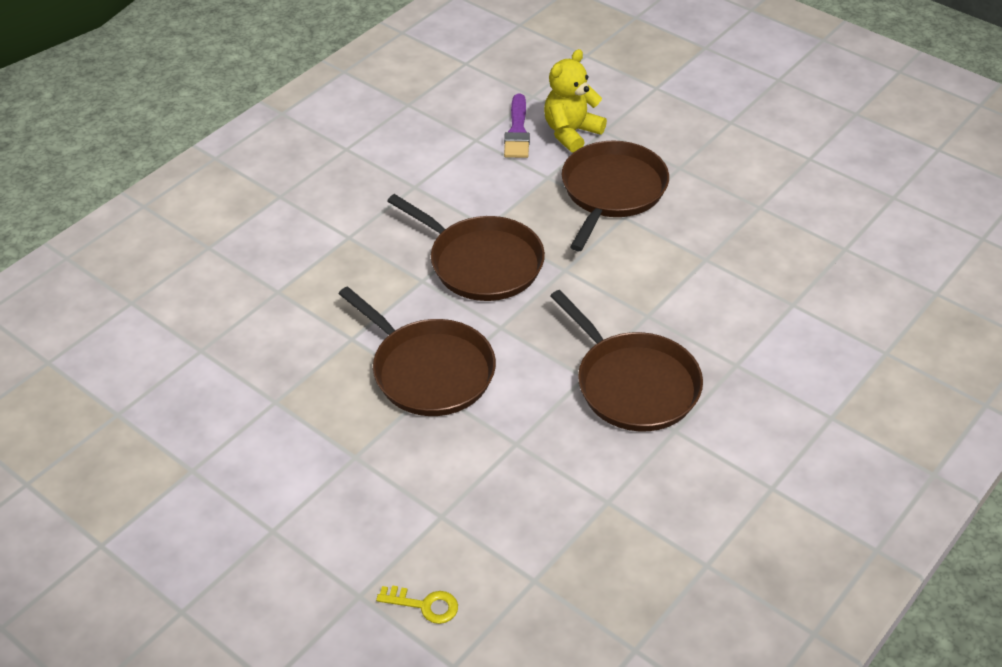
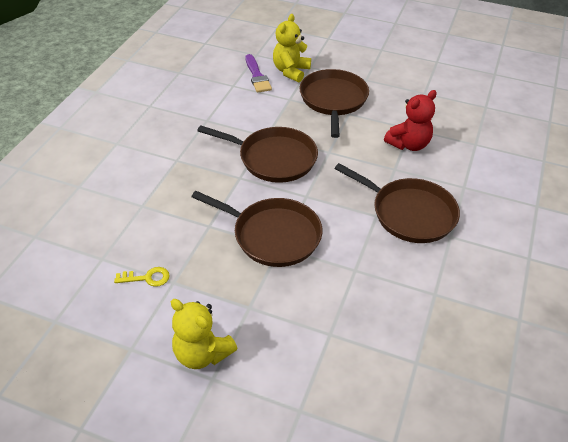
camera: 20 degrees left, 0 degrees up
(273, 497) = (202, 353): none -> yellow teddy bear
(424, 605) = (350, 403): yellow key -> yellow key (147, 278)
(689, 283) = (408, 144): none -> red teddy bear

